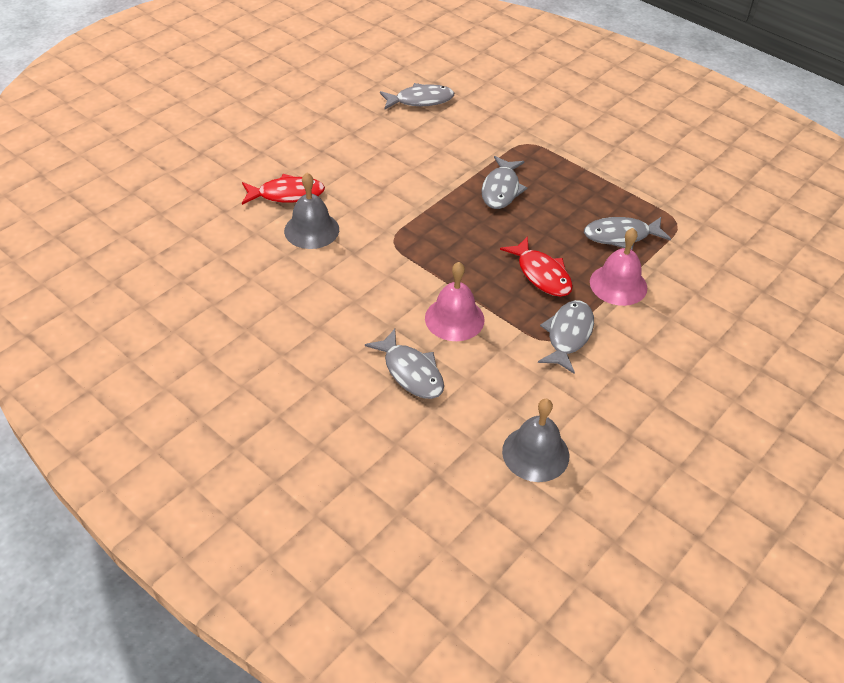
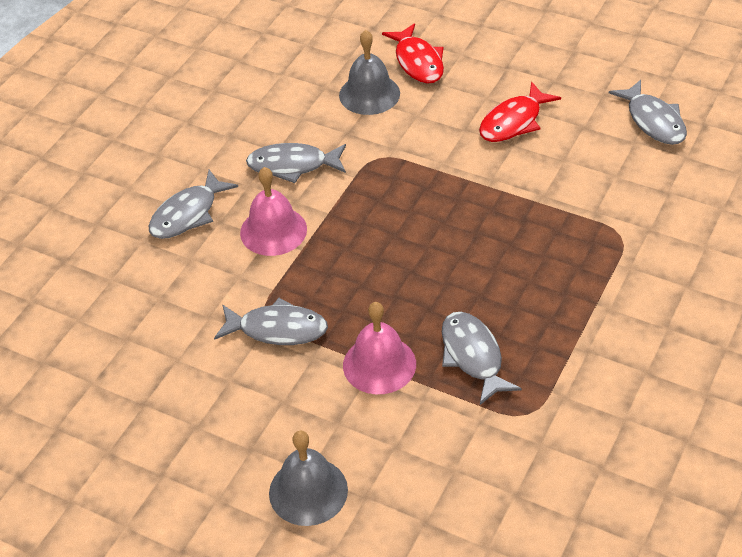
camera: 80 degrees right, 0 degrees up
(501, 189) = (511, 228): grey fish -> grey fish (293, 165)
(535, 453) = (103, 328): grey bell -> grey bell (308, 491)
(541, 274) = (370, 290): red fish -> red fish (514, 122)

